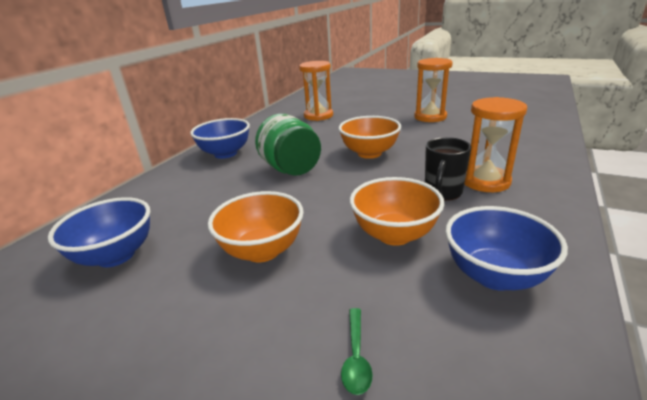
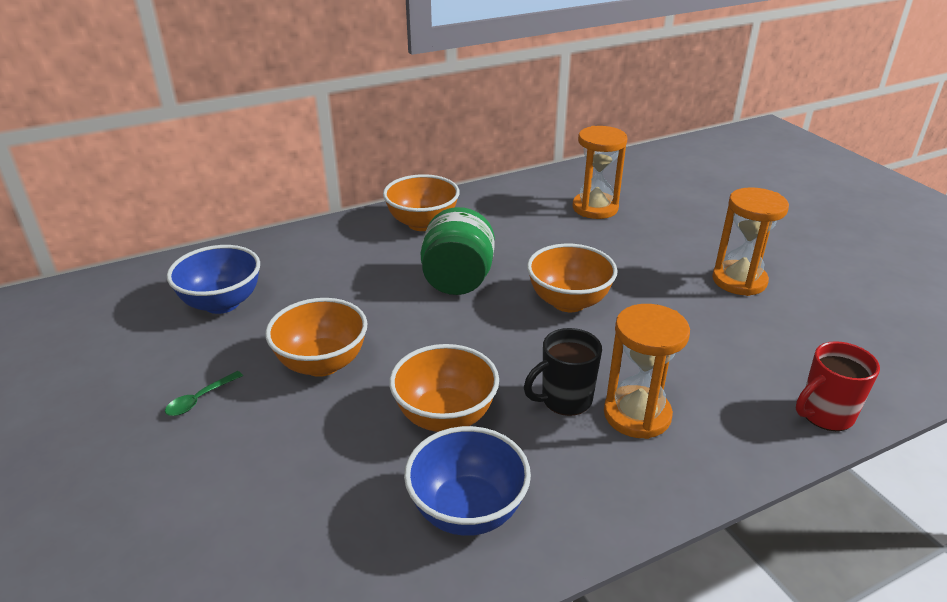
camera: 35 degrees right, 5 degrees up
(225, 153) = (422, 223): blue bowl -> orange bowl
(356, 357) = (277, 493): green spoon -> green spoon (200, 399)
(549, 145) = (824, 415): none -> red mug

